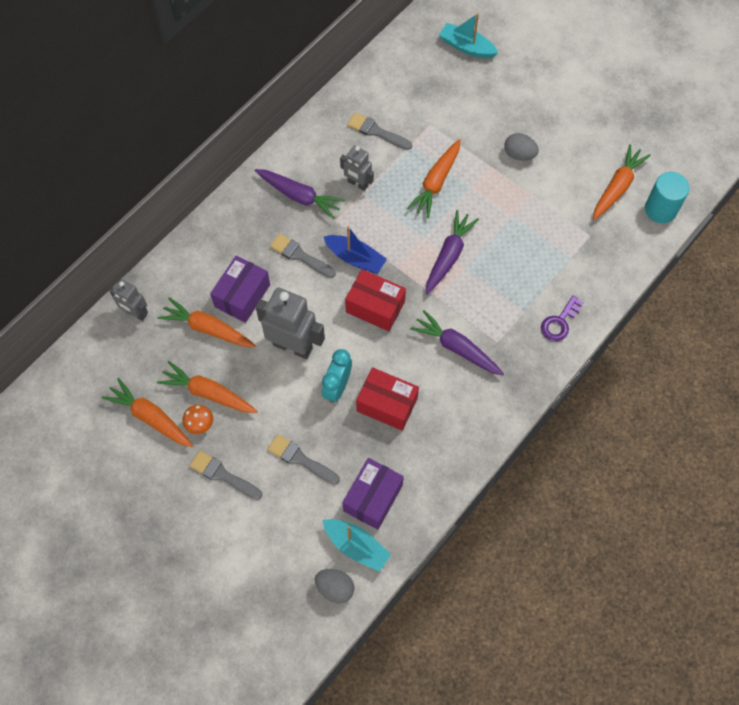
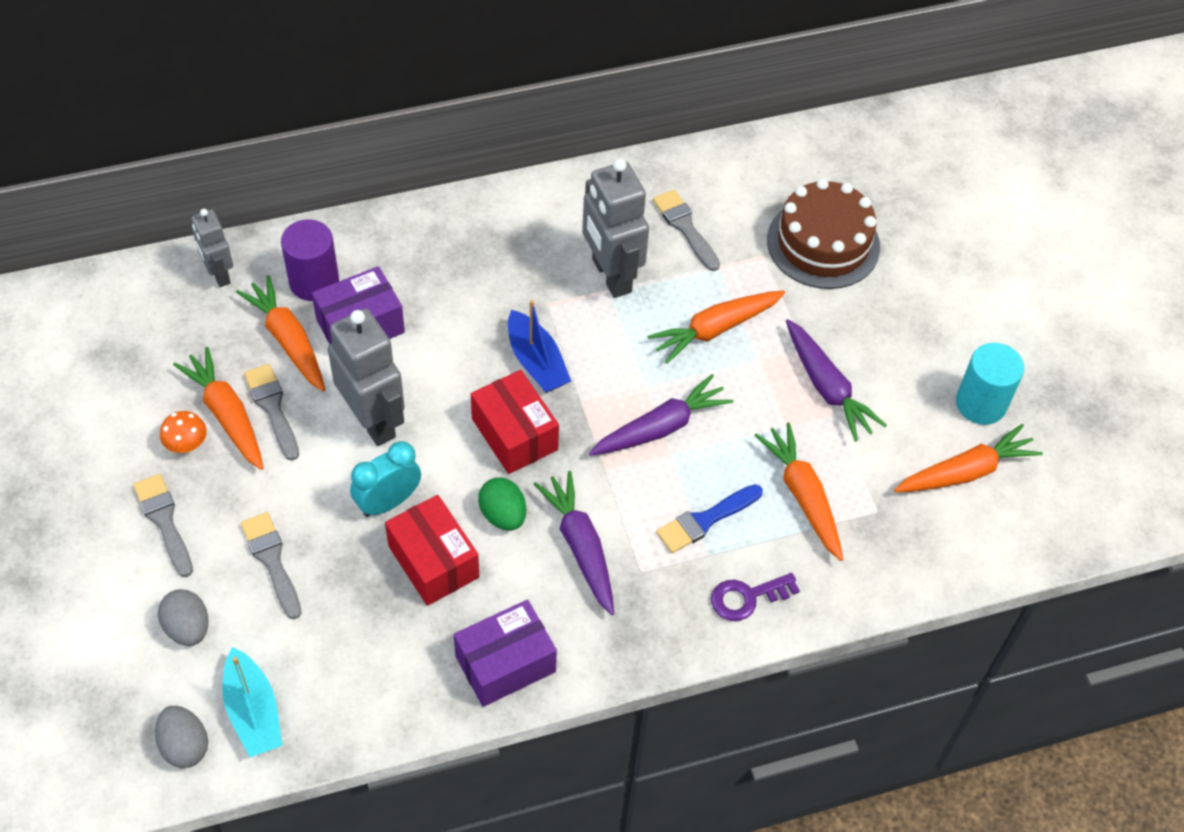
camera: 30 degrees right, 10 degrees down
(150, 417) = (137, 402): orange carrot -> orange carrot (802, 496)
(195, 285) = (314, 282): none -> purple cylinder
(299, 196) = (525, 250): purple carrot -> purple carrot (827, 387)
(300, 255) = (469, 319): grey brush -> grey brush (272, 408)
(357, 184) = (611, 276): grey robot -> grey robot, size x1.74
(373, 498) = (322, 665): purple box -> purple box (505, 664)
(403, 356) = (503, 515): none -> green egg
(456, 99) = (823, 243): none -> brown cake
(466, 47) = (887, 189): turquoise boat -> none
(509, 293) = (705, 520): none -> blue brush
(519, 154) = (857, 356): grey egg -> grey egg (188, 628)
(660, 209) = (1008, 535): turquoise cylinder -> turquoise cylinder (981, 403)

